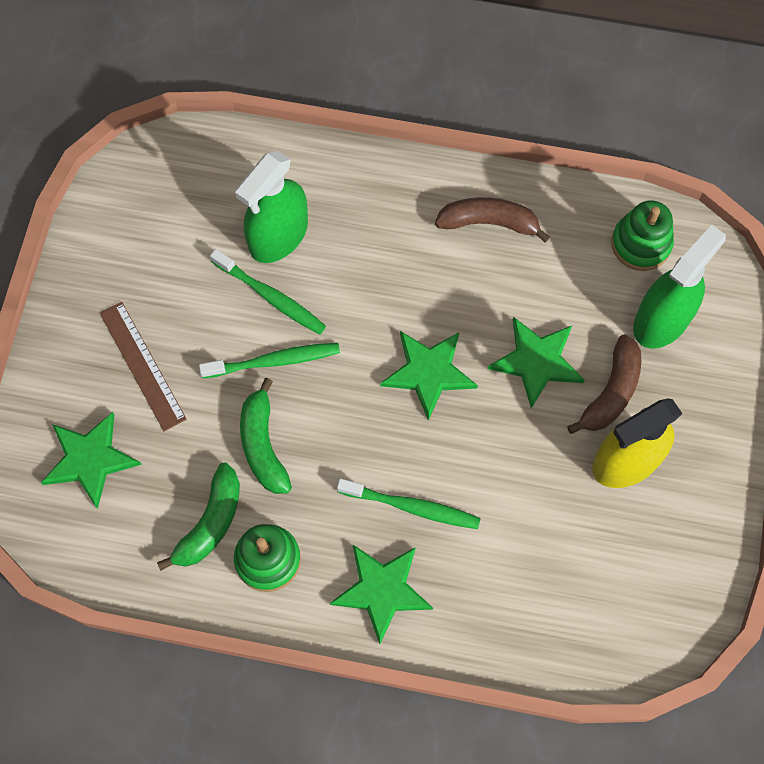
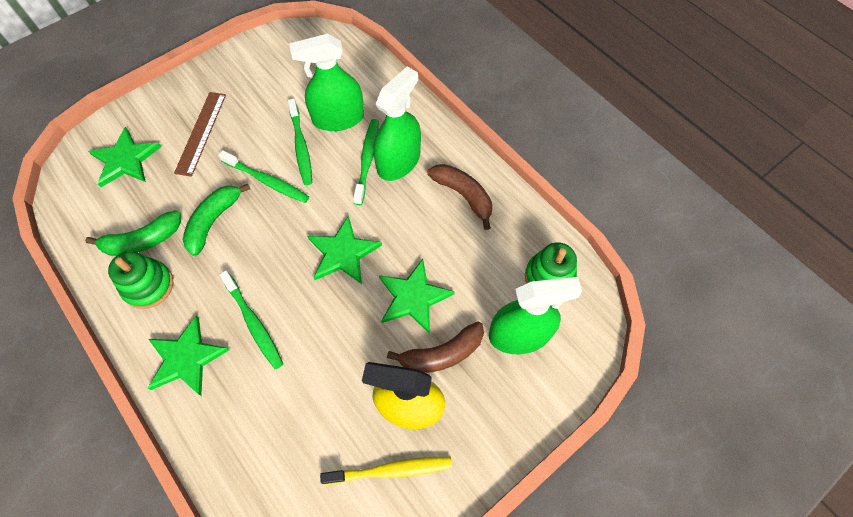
camera: 40 degrees right, 5 degrees down
(356, 258) = (367, 160): none -> green toothbrush
(390, 236) = (398, 161): none -> green spray bottle
(661, 525) = (391, 470): none -> yellow toothbrush

